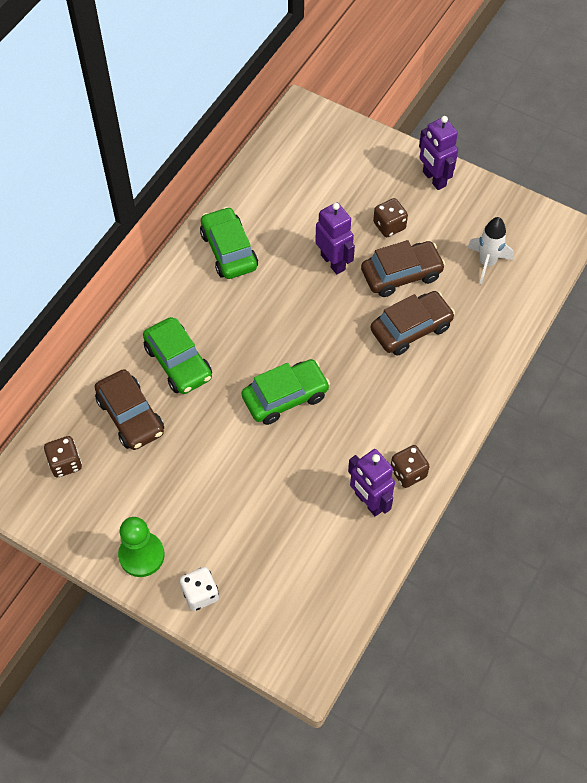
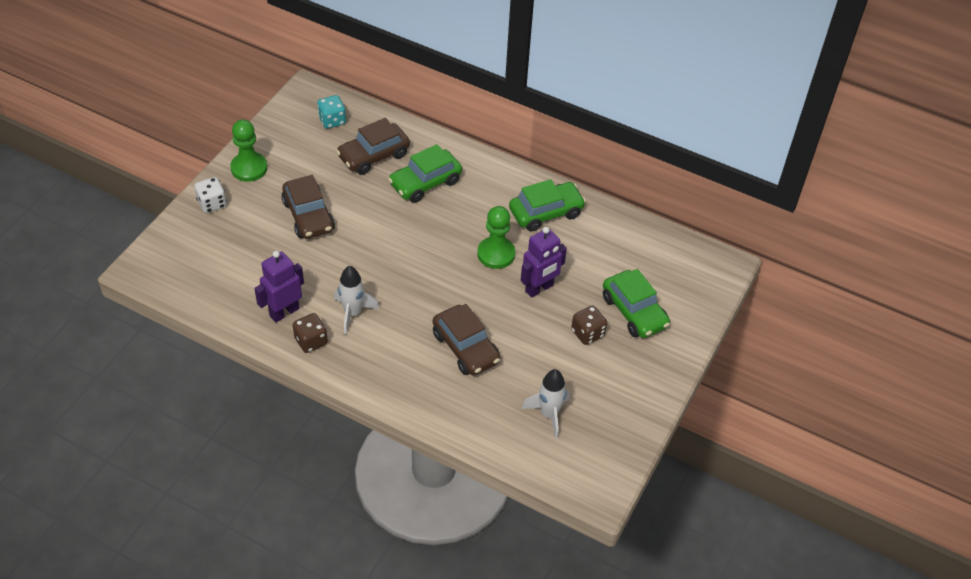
camera: 85 degrees right, 10 degrees down
(65, 463) = (332, 120): brown dice -> turquoise dice
(285, 397) = (391, 254): green car -> green car (634, 312)
(286, 298) = (496, 254): none -> green pawn
(369, 433) = (353, 313): none -> white rocket
(401, 274) = (529, 342): brown car -> brown car (308, 216)
(434, 179) = (653, 373): purple robot -> none

